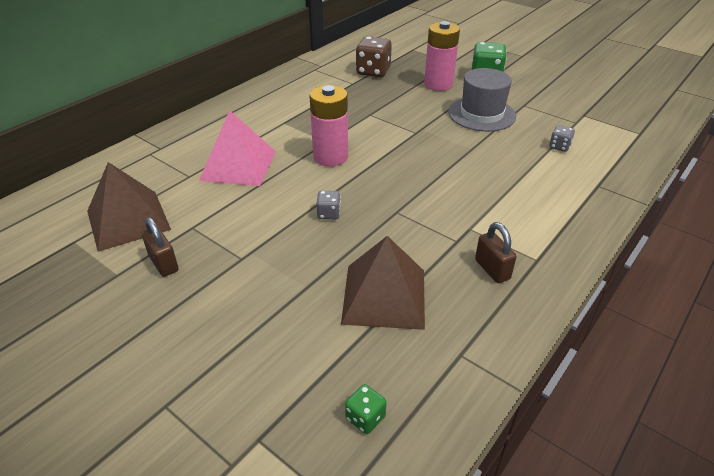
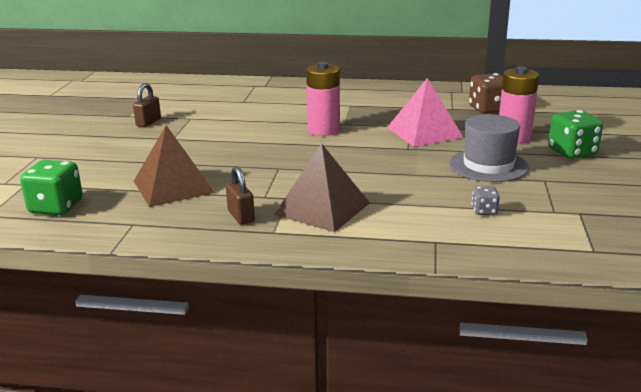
camera: 60 degrees right, 15 degrees down
(128, 220) = (180, 102): brown pyramid -> brown pyramid (322, 208)
(238, 165) = (273, 109): pink pyramid -> pink pyramid (424, 132)
(329, 214) = (248, 148): grey dice -> none
(365, 417) = (56, 207): green dice -> green dice, size x1.94
(492, 269) = (241, 216): brown padlock -> brown padlock turned 60 degrees counterclockwise

